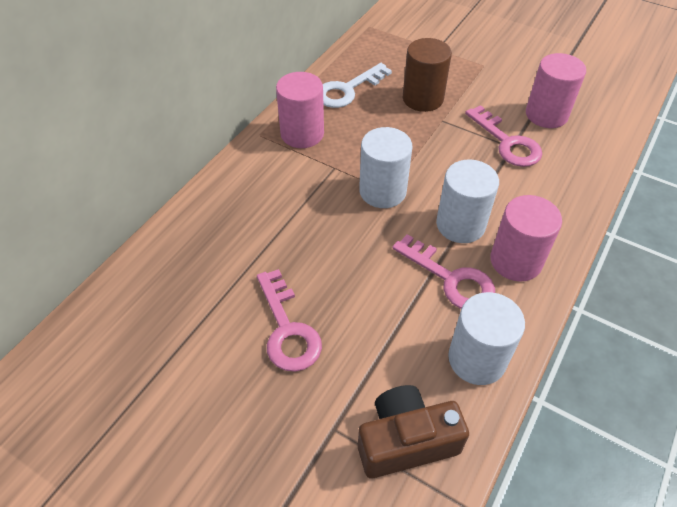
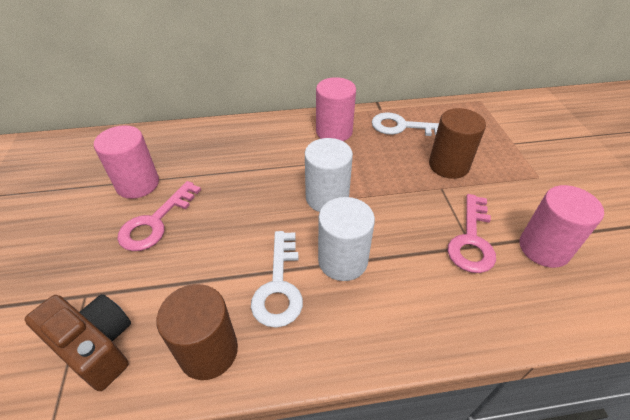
camera: 50 degrees right, 5 degrees down
(451, 279) = (279, 286): pink key -> white key
(477, 359) = (208, 351): white cylinder -> brown cylinder
(516, 261) = (341, 321): pink cylinder -> pink cylinder (137, 184)

